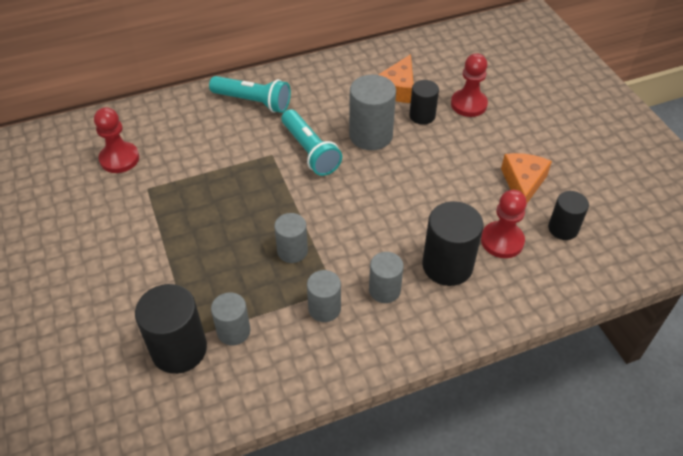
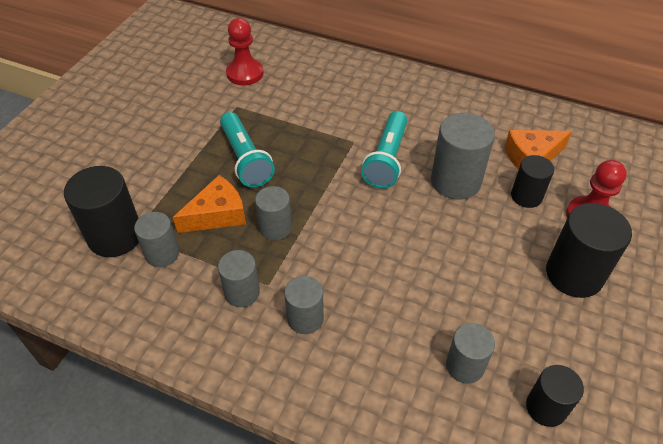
camera: 45 degrees right, 0 degrees up
(253, 102) = (389, 91): turquoise flashlight -> turquoise flashlight (245, 159)
(447, 265) = (384, 344): black cylinder -> black cylinder (574, 274)
(502, 241) = (465, 366): red pawn -> grey cylinder
(523, 183) = (556, 330): orange cheese -> orange cheese (217, 214)

